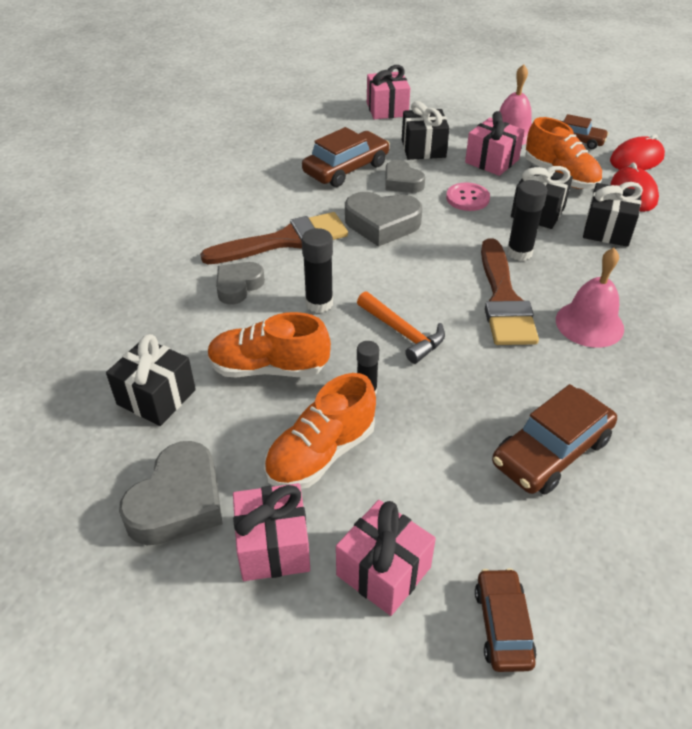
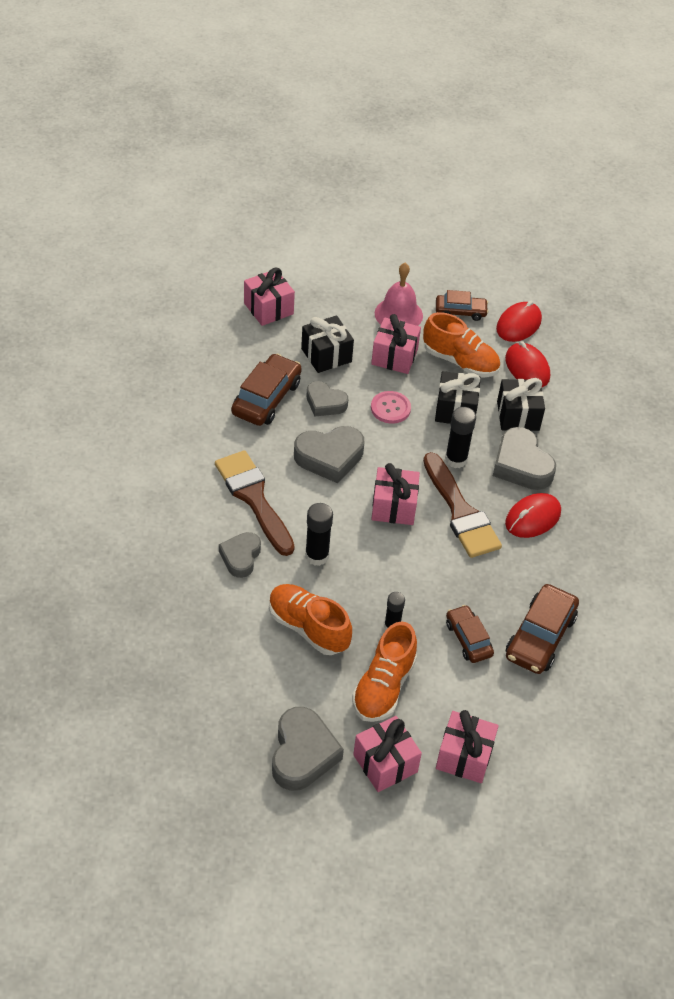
camera: 25 degrees left, 5 degrees up
(156, 397) = (235, 678): black gift -> none
(268, 368) = (308, 628): orange shoe -> orange shoe turned 60 degrees clockwise
(284, 241) = (254, 498): brown brush -> brown brush turned 75 degrees counterclockwise
(402, 333) = (396, 566): orange hammer -> none
(428, 279) = (394, 507): none -> pink gift
(502, 625) = (550, 767): brown car -> brown car (468, 639)
(589, 324) = (532, 518): pink bell -> red mouse
(594, 272) = (521, 465): none -> grey heart

